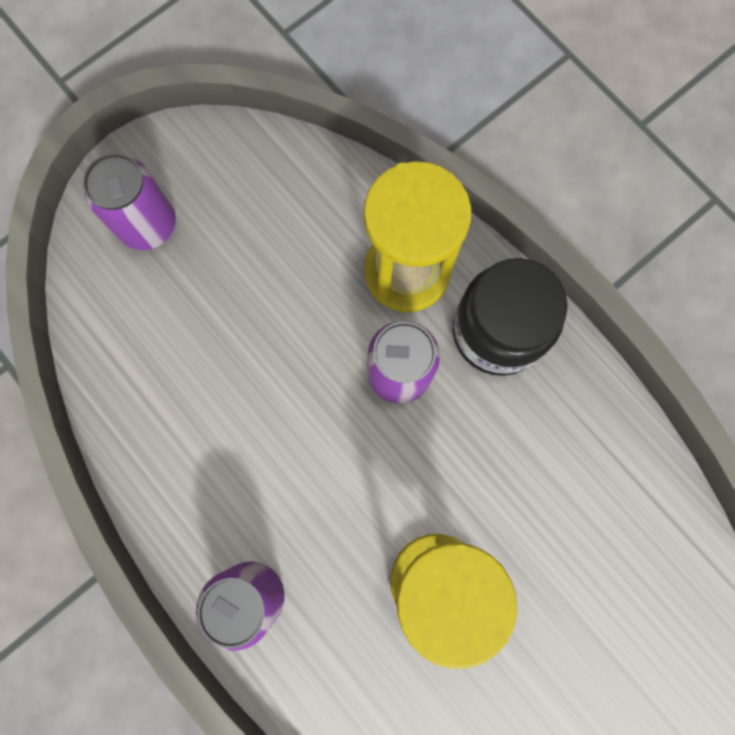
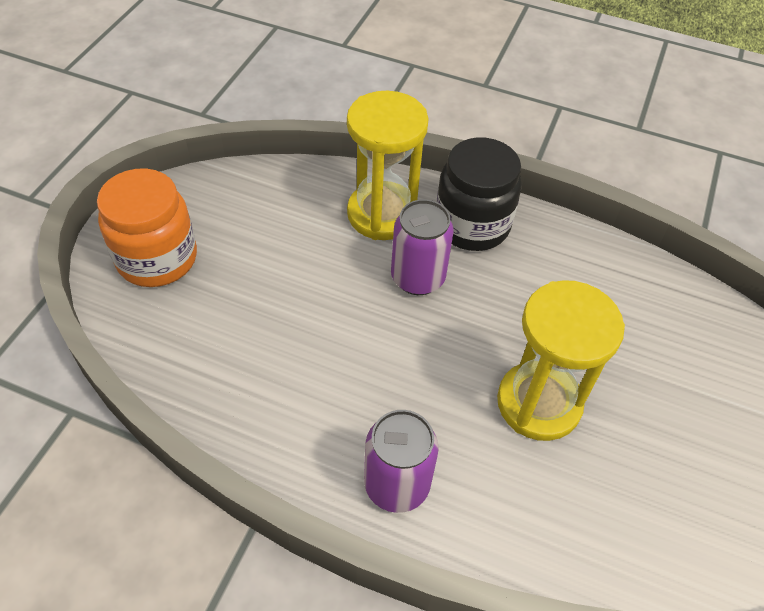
camera: 30 degrees left, 25 degrees down
(148, 225) = (157, 258): purple can -> orange jar

